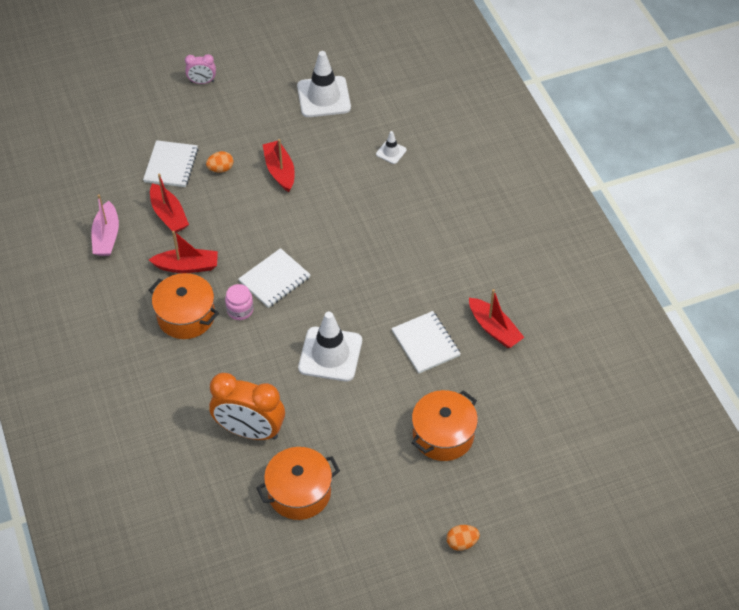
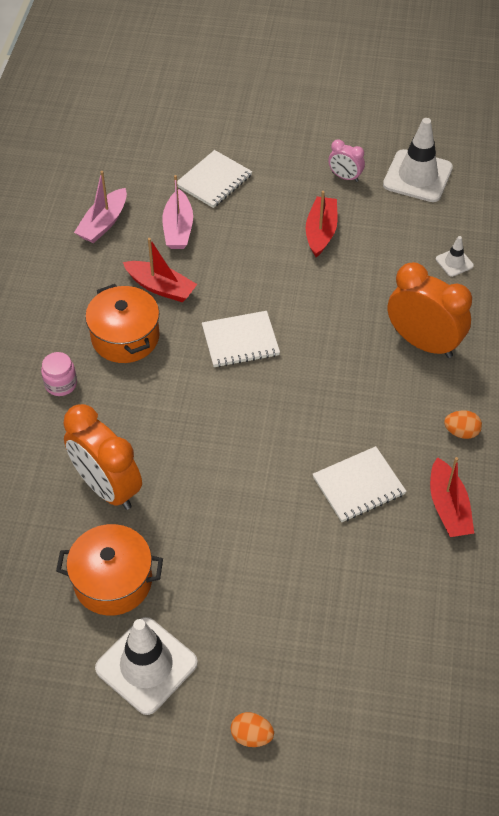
camera: 30 degrees right, 0 degrees up
(169, 215) = (178, 228): red boat -> pink boat
(202, 82) = (300, 112): pink clock -> pink clock (345, 177)
(220, 169) = (261, 205): orange egg -> orange egg (461, 432)
(240, 310) = (183, 356): pink jar -> pink jar (61, 384)
(330, 354) = (246, 447): white traffic cone -> white traffic cone (146, 665)
(406, 221) = (423, 343): none -> orange clock
(425, 343) = (358, 486): white notebook -> white notebook turned 60 degrees clockwise
(443, 435) = (311, 599): orange pot -> none

